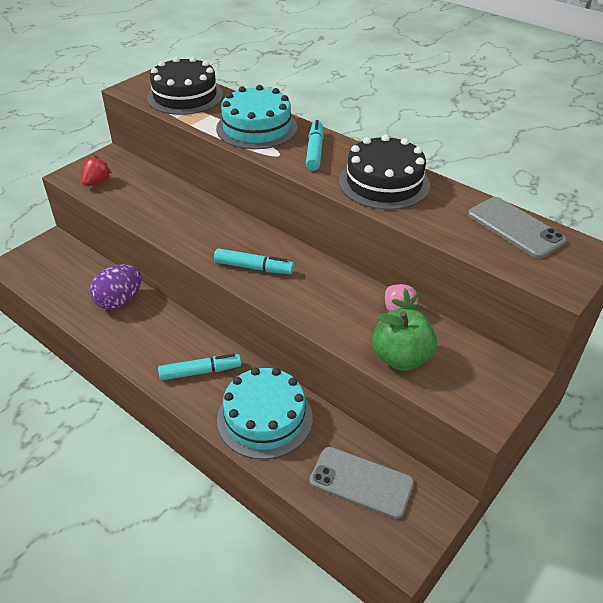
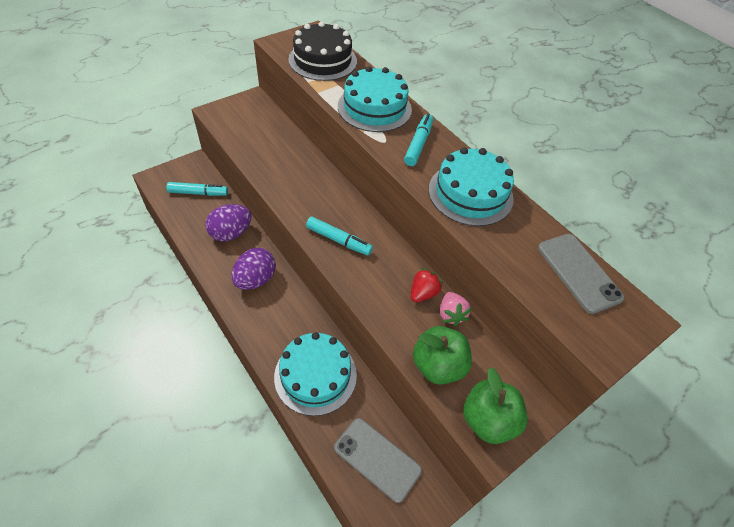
camera: 10 degrees right, 10 degrees up
(97, 182) = (234, 123): red strawberry -> red strawberry (423, 293)
(164, 340) = (255, 279): none -> purple egg
(200, 372) = (276, 317): turquoise marker -> turquoise marker (198, 193)
(384, 183) = (470, 193): black cake -> turquoise cake
(470, 394) = (488, 420): none -> green apple

